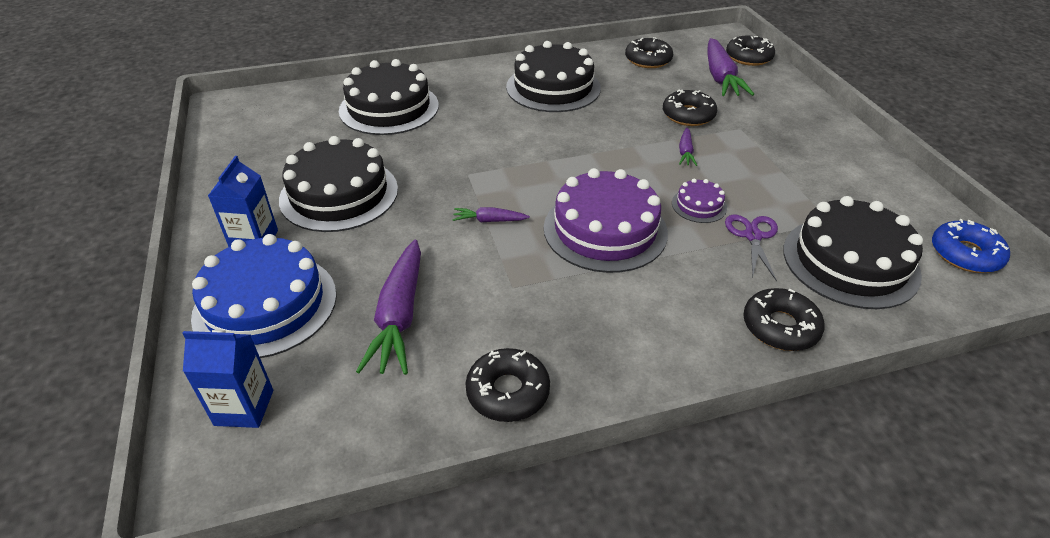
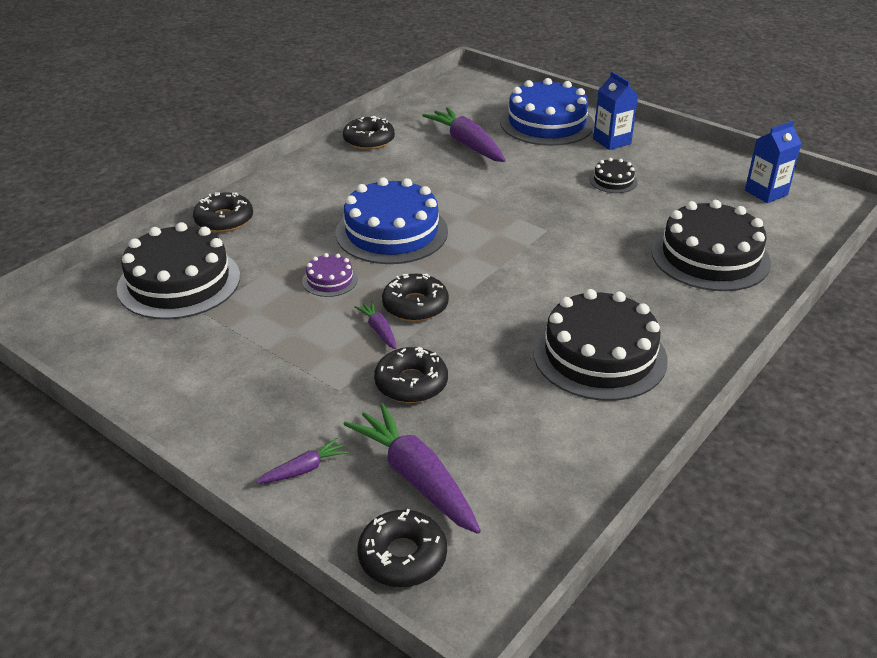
camera: 145 degrees right, 5 degrees down
(244, 407) = (488, 96): blue carton -> blue carton (766, 193)
(339, 194) = (613, 181): black cake -> black cake, size x0.46
(490, 220) = (483, 206): purple carrot -> purple carrot (303, 469)
(605, 230) = (391, 232): purple cake -> blue cake
(648, 60) = (543, 468): black donut -> black donut (415, 305)
(752, 236) = (269, 272): purple scissors -> none
(965, 254) = (71, 327): blue donut -> none

